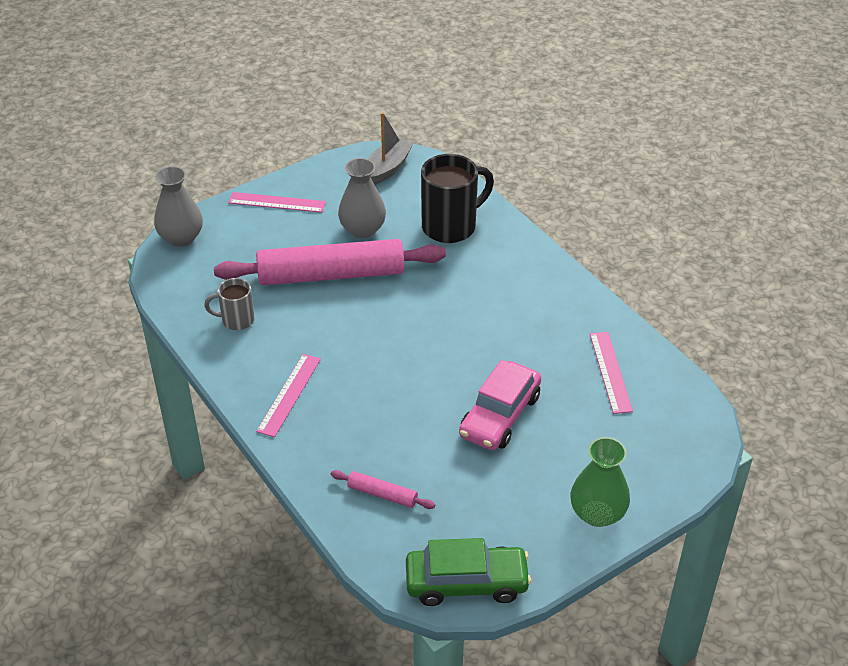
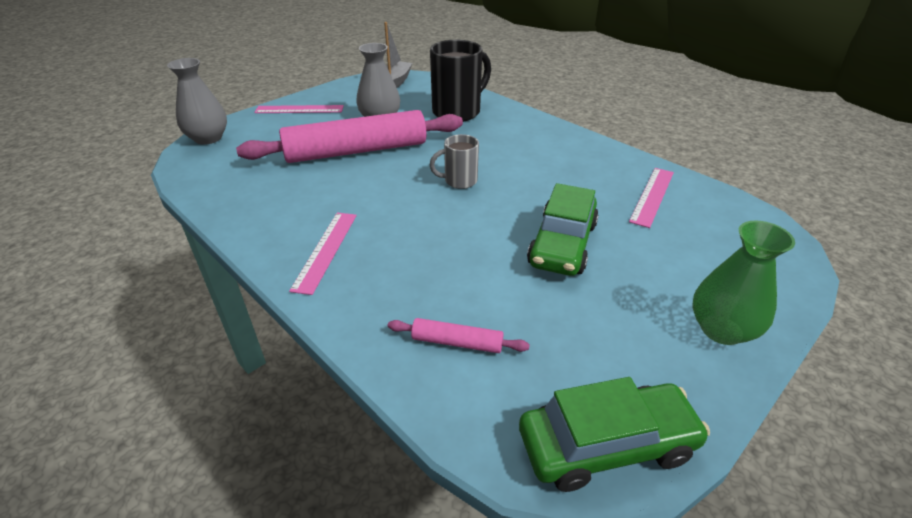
camera: 10 degrees left, 5 degrees down
(236, 320) = (263, 192): grey mug -> grey mug (459, 181)
(500, 415) = (562, 244): pink car -> green car
(610, 372) = (652, 196): pink ruler -> pink ruler turned 45 degrees clockwise

